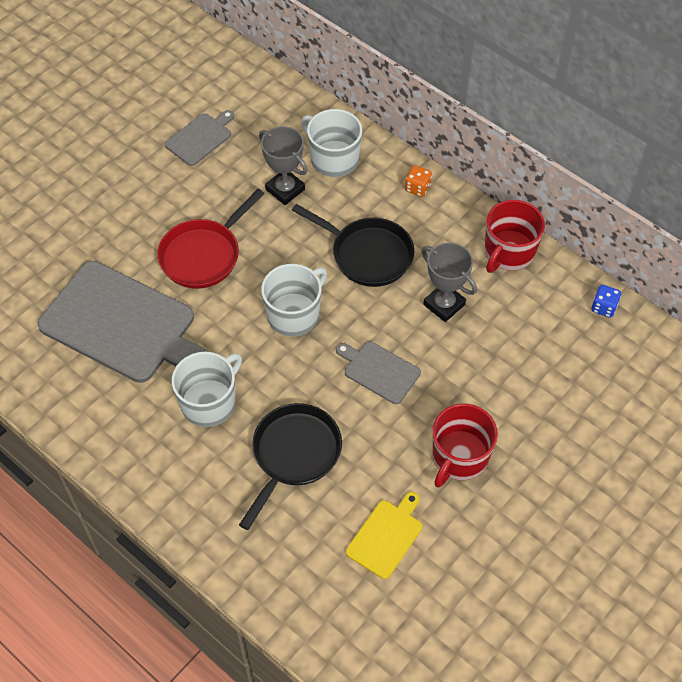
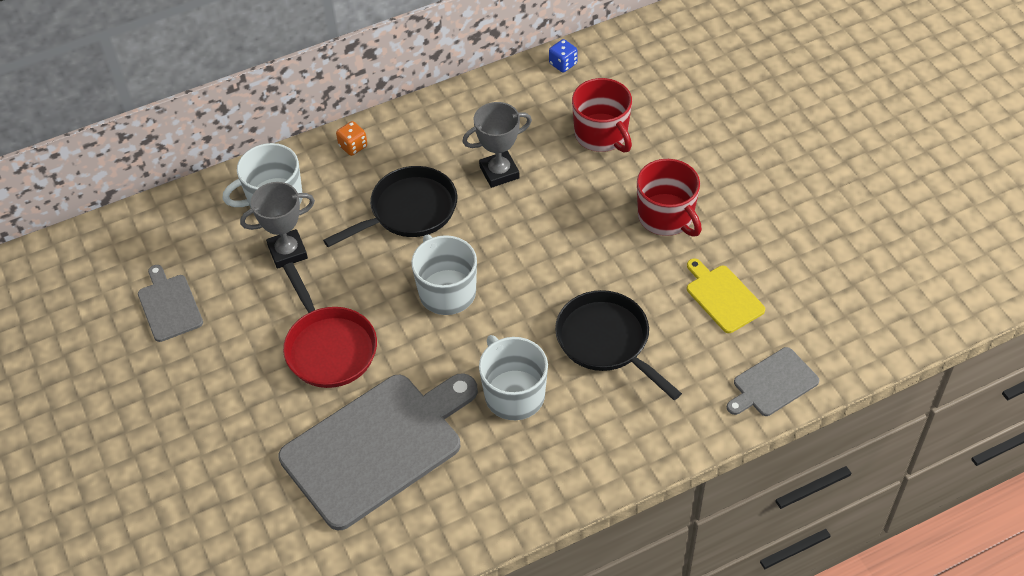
camera: 65 degrees left, 5 degrees down
(379, 371) = (547, 245): grey cutting board -> grey cutting board (773, 384)
(508, 252) = (468, 106): red mug -> red mug (602, 135)

